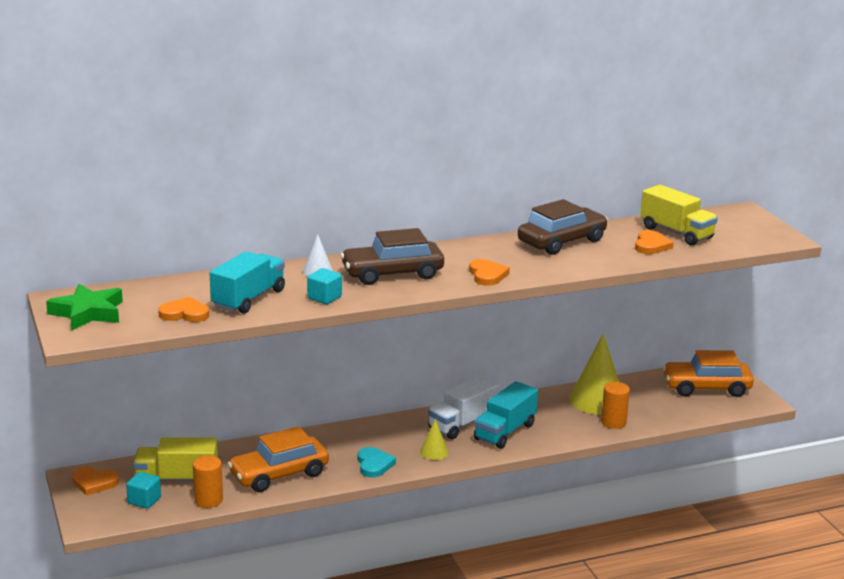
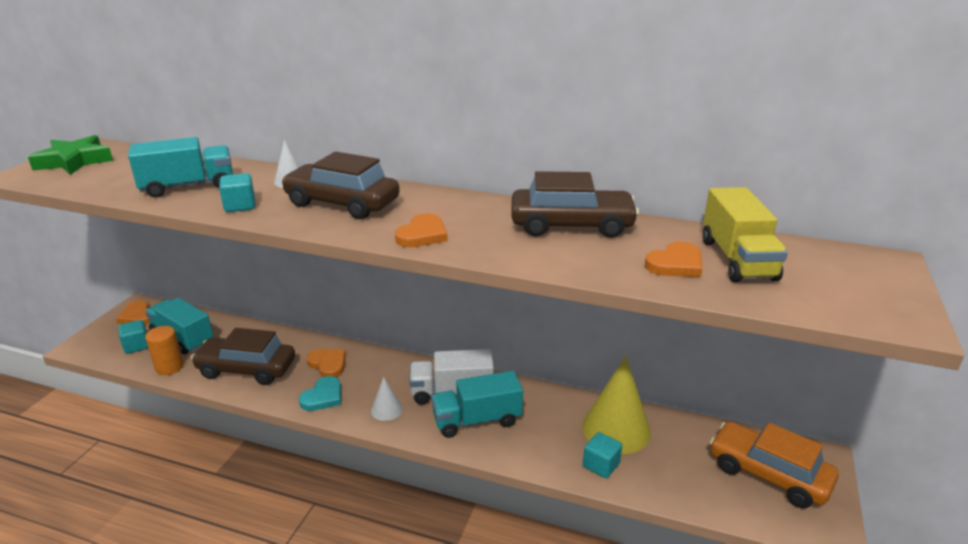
camera: 40 degrees right, 5 degrees up
(177, 479) = (182, 338): yellow truck -> turquoise truck
(185, 313) = (121, 183): orange heart -> orange heart (328, 364)
(279, 474) = (246, 369): orange car -> brown car
(434, 452) = (386, 410): yellow cone -> white cone
(613, 422) = (601, 465): orange cylinder -> turquoise cube

